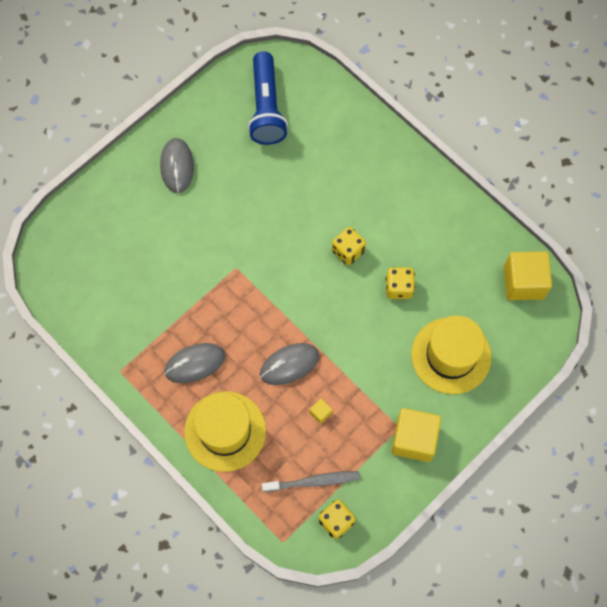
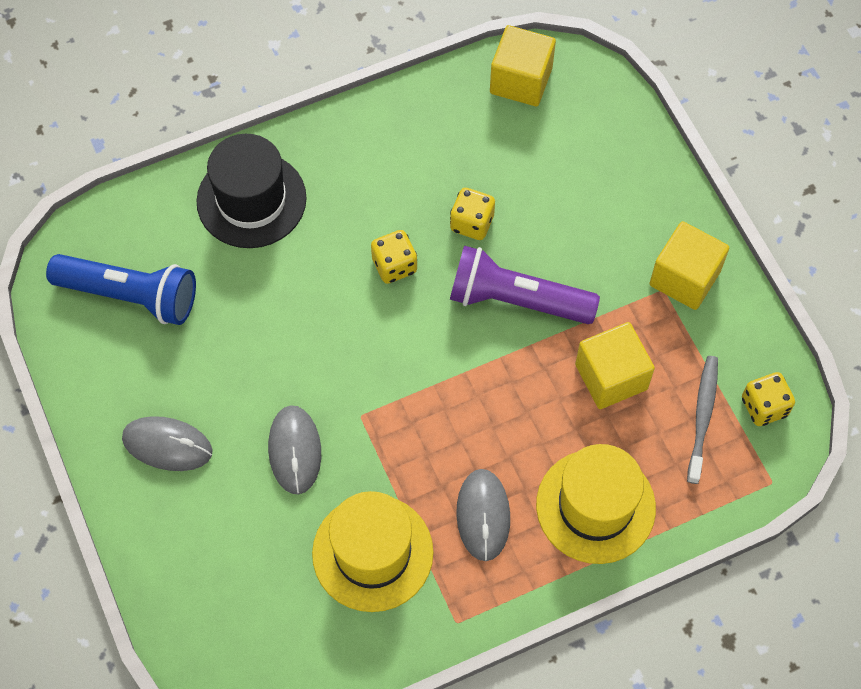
camera: 70 degrees left, 5 degrees down
(289, 364) = (529, 393): grey mouse -> grey mouse (295, 450)
(320, 413) = (611, 377): yellow cube -> yellow cube, size x2.41
(353, 334) = (516, 300): none -> purple flashlight
(360, 150) = (251, 200): none -> black hat
(451, 355) = (588, 196): yellow hat -> yellow hat (372, 553)

